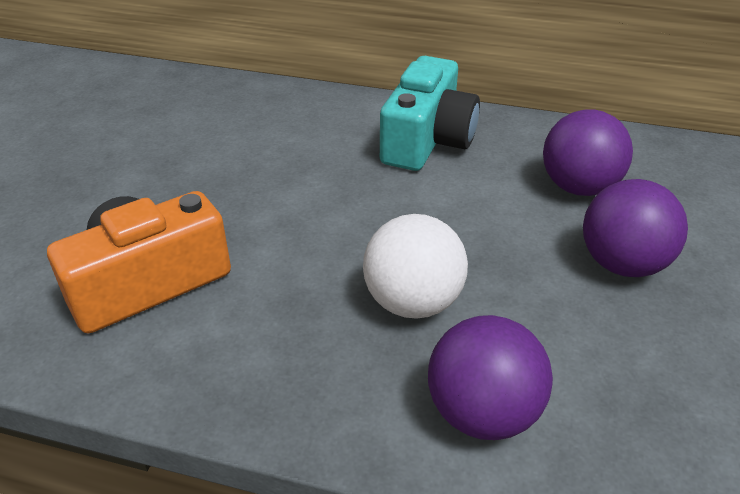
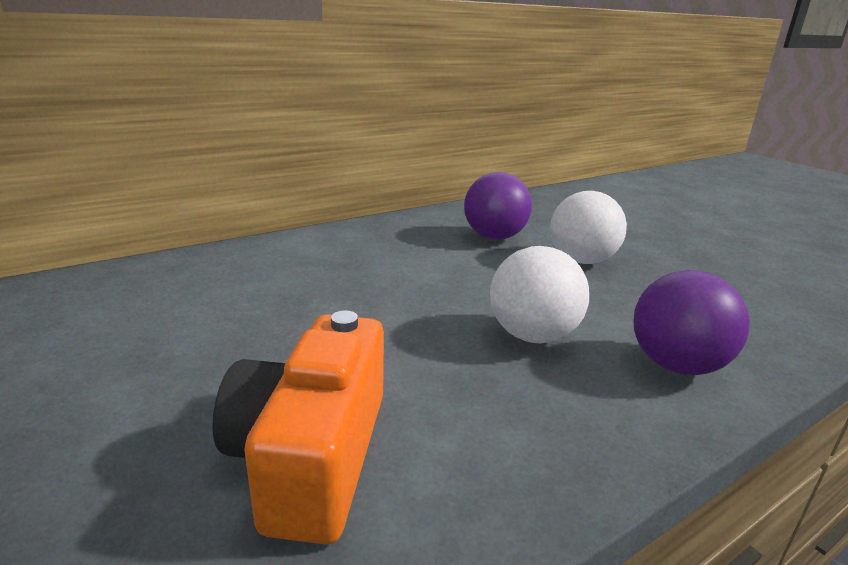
camera: 50 degrees left, 15 degrees down
(427, 140) = (362, 248): turquoise camera -> none
(622, 264) = (581, 261): purple ball -> white ball

